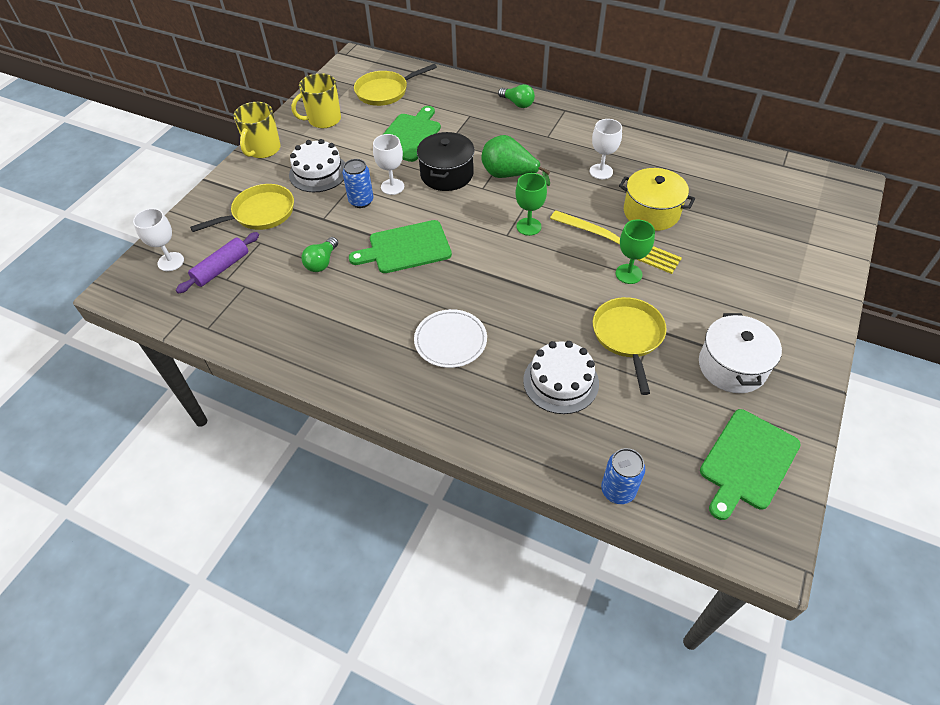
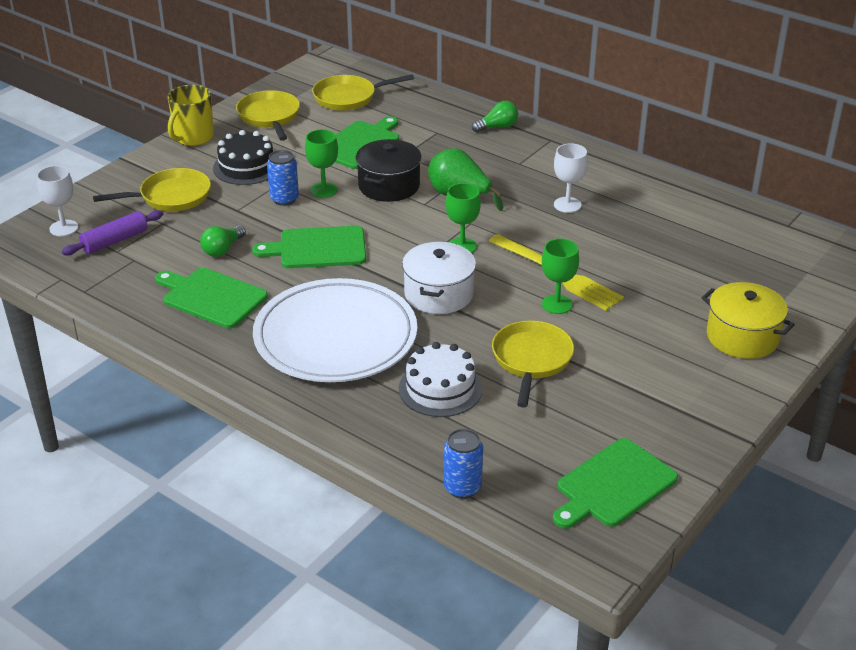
camera: 10 degrees right, 15 degrees down
(318, 173) = (246, 167): white cake -> black cake
(323, 120) = (269, 117): yellow mug -> yellow pan
(326, 315) = (211, 297): none -> green cutting board
(392, 187) = (324, 190): white goblet -> green goblet
(450, 340) = (335, 337): white plate -> white plate, size x2.02
(517, 103) = (497, 127): green light bulb -> green light bulb turned 75 degrees counterclockwise
(651, 212) = (609, 251): yellow pot -> yellow pot (742, 337)
(732, 366) = (636, 402): white pot -> white pot (438, 294)

